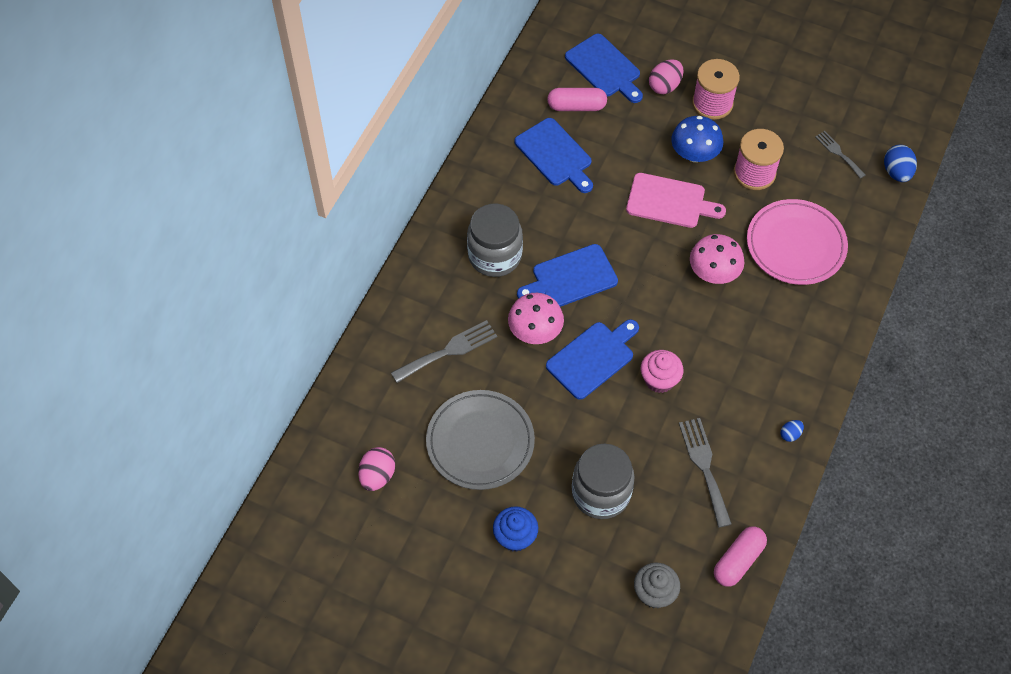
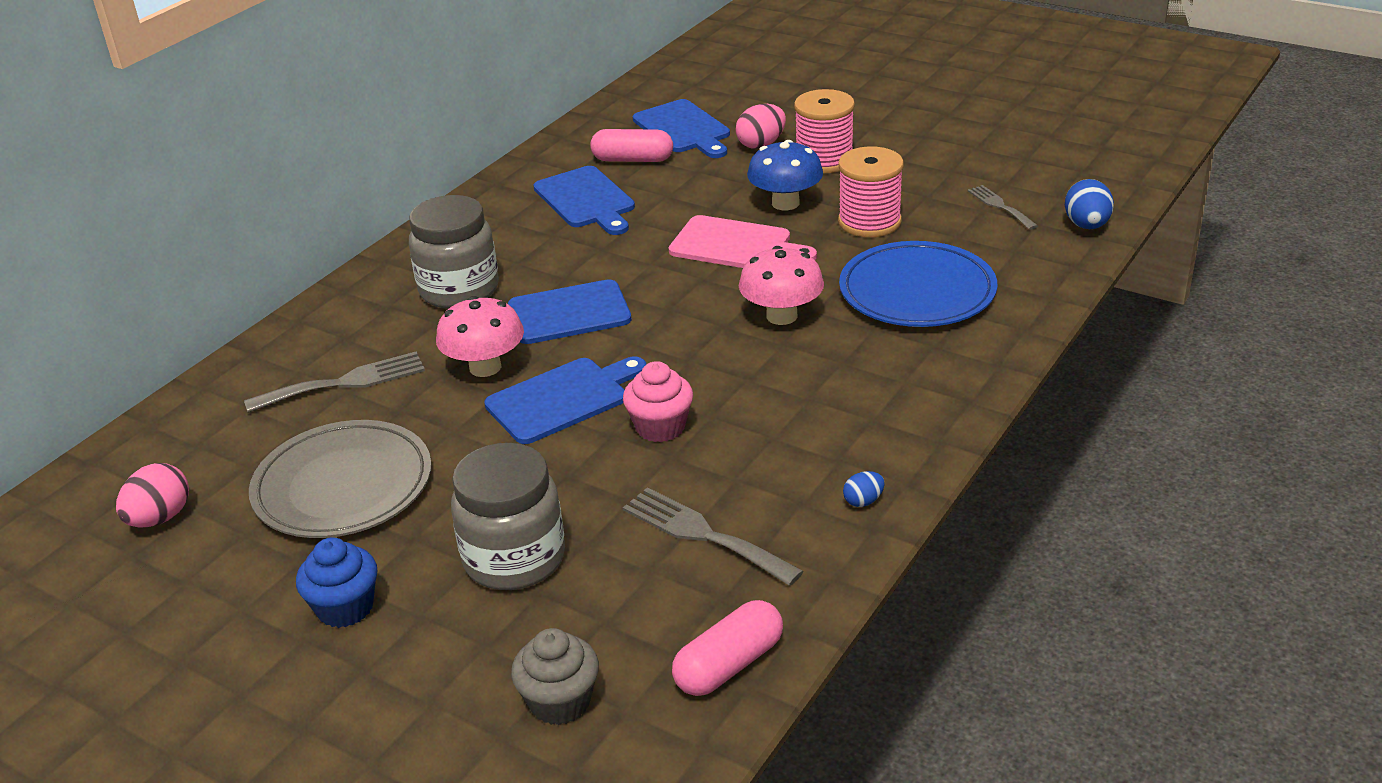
camera: 10 degrees right, 25 degrees down
(704, 467) = (704, 534): grey fork -> grey fork turned 45 degrees counterclockwise
(795, 245) = (917, 291): pink plate -> blue plate

